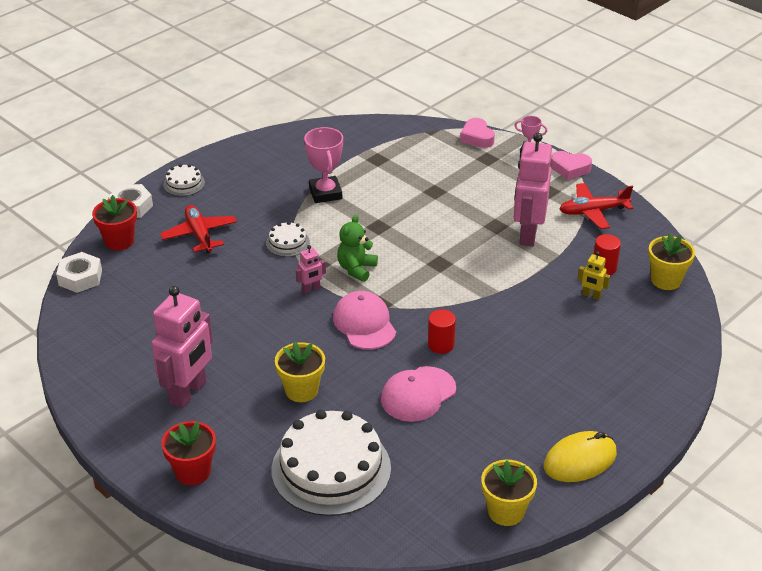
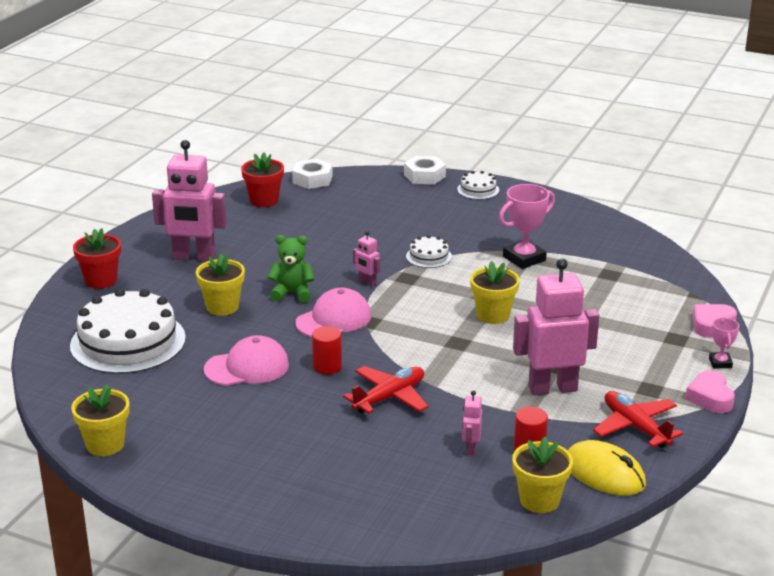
camera: 70 degrees right, 10 degrees down
(119, 241) = (372, 183): red flower pot -> red flower pot (264, 200)
(199, 235) = (408, 214): red plane -> red plane (389, 397)
(356, 269) = (414, 299): green teddy bear -> green teddy bear (292, 293)
(407, 234) = (493, 315): none -> yellow flower pot
(418, 394) = (247, 367): pink cap -> pink cap turned 135 degrees clockwise
(580, 460) = (194, 479): yellow mouse -> yellow mouse (604, 473)
(591, 295) = (470, 448): yellow robot -> pink robot

